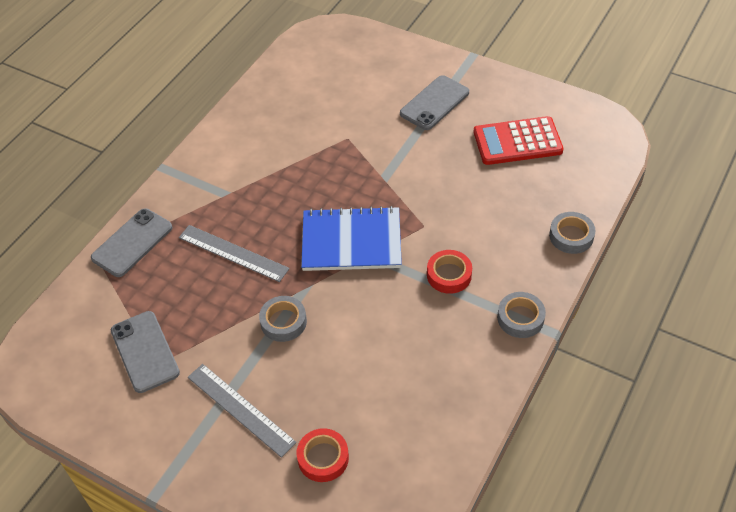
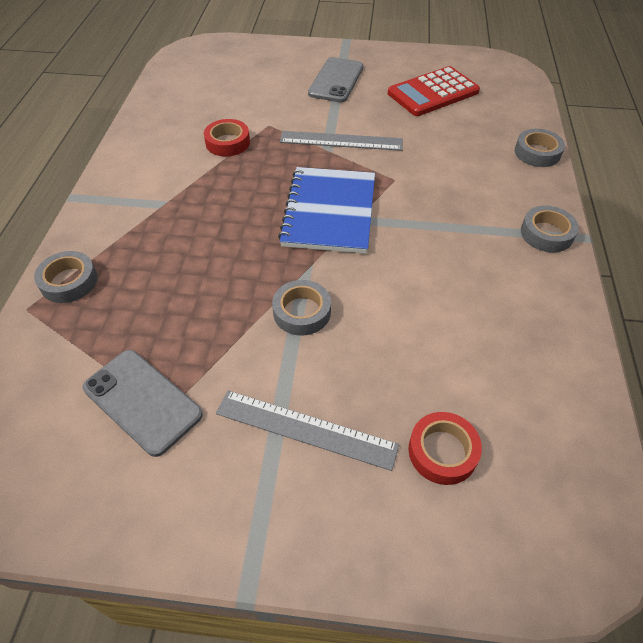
camera: 25 degrees left, 0 degrees up
(132, 243) = (69, 281): grey phone -> grey tape
(233, 253) = (202, 258): grey ruler -> grey ruler (341, 141)
(351, 241) = (329, 212): blue notebook -> blue notebook turned 60 degrees counterclockwise
(449, 275) = (449, 215): red tape -> red tape (227, 142)

